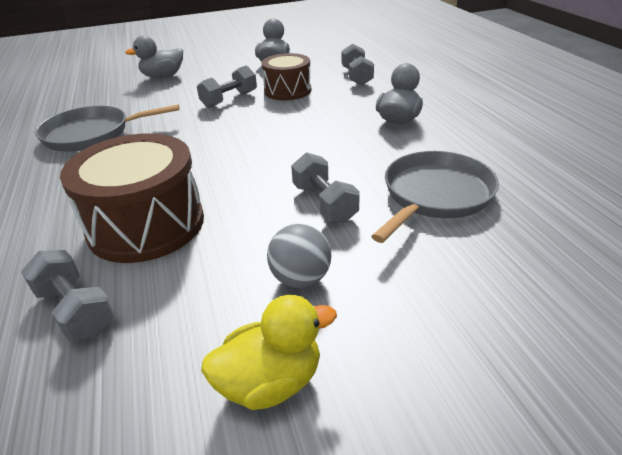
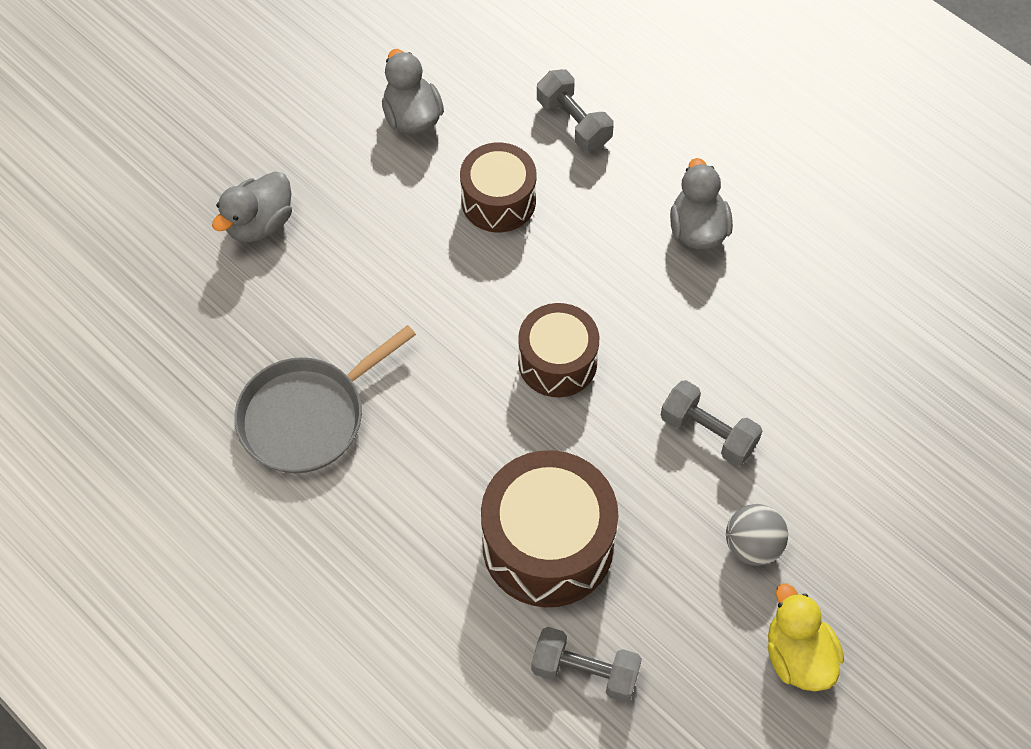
camera: 30 degrees left, 25 degrees up
(229, 99) = (430, 256): grey dumbbell -> none
(254, 148) = (557, 362): none -> brown drum
(270, 382) = (798, 656): yellow duck -> yellow duck turned 60 degrees counterclockwise
(435, 195) = (811, 372): grey pan -> none

